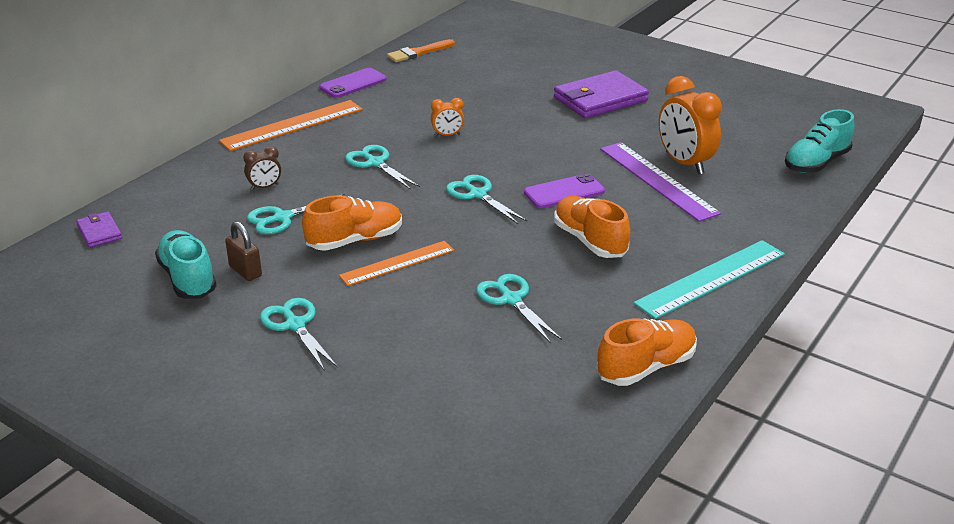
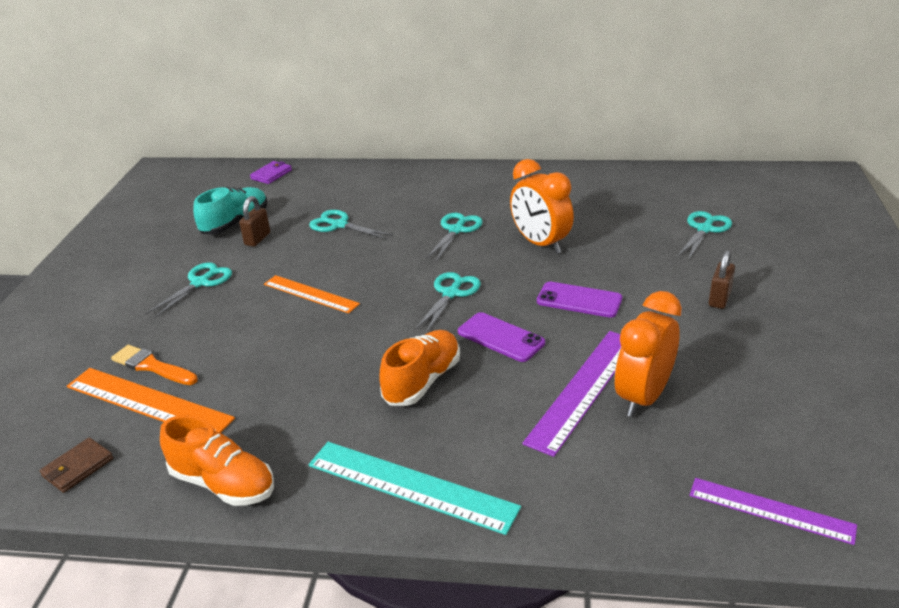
camera: 65 degrees right, 0 degrees up
(264, 187) = (376, 202): brown clock -> none
(292, 125) = (479, 177): orange ruler -> orange ruler (148, 402)
(353, 83) = (578, 174): purple phone -> purple phone (579, 300)
(355, 240) = (330, 264): orange shoe -> none
(418, 53) = (676, 178): orange brush -> orange brush (152, 366)
(447, 135) = (540, 244): orange clock -> orange clock, size x2.05
(511, 299) = (291, 368): turquoise scissors -> turquoise scissors (704, 229)
(560, 452) = (78, 467): none -> brown wallet
(600, 99) = (719, 299): purple wallet -> brown padlock
(816, 163) = (771, 510): turquoise shoe -> purple ruler

